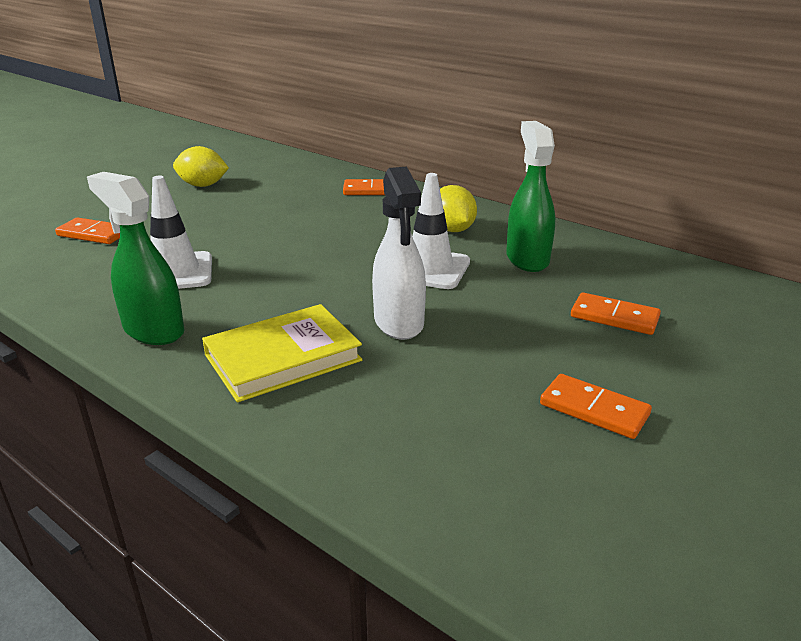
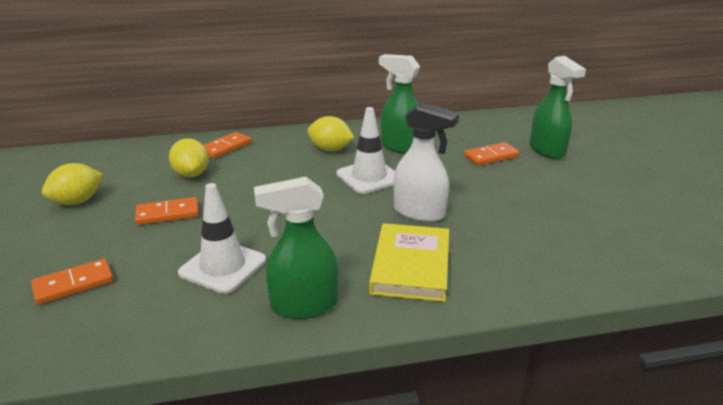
camera: 50 degrees left, 0 degrees up
(303, 199) = (191, 174): none -> yellow lemon
(594, 410) = (565, 200): orange domino -> orange domino (167, 214)
(715, 350) = (547, 150): none -> green spray bottle

